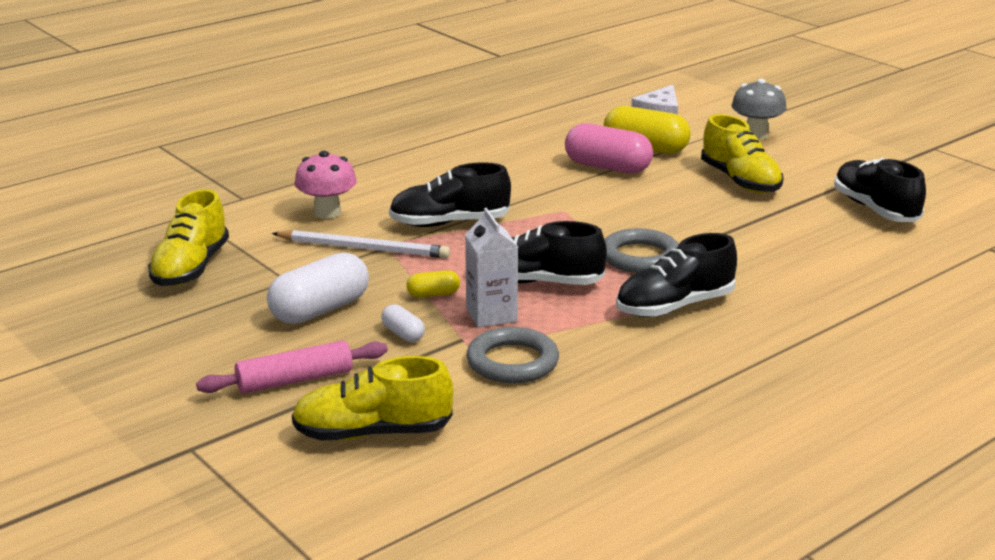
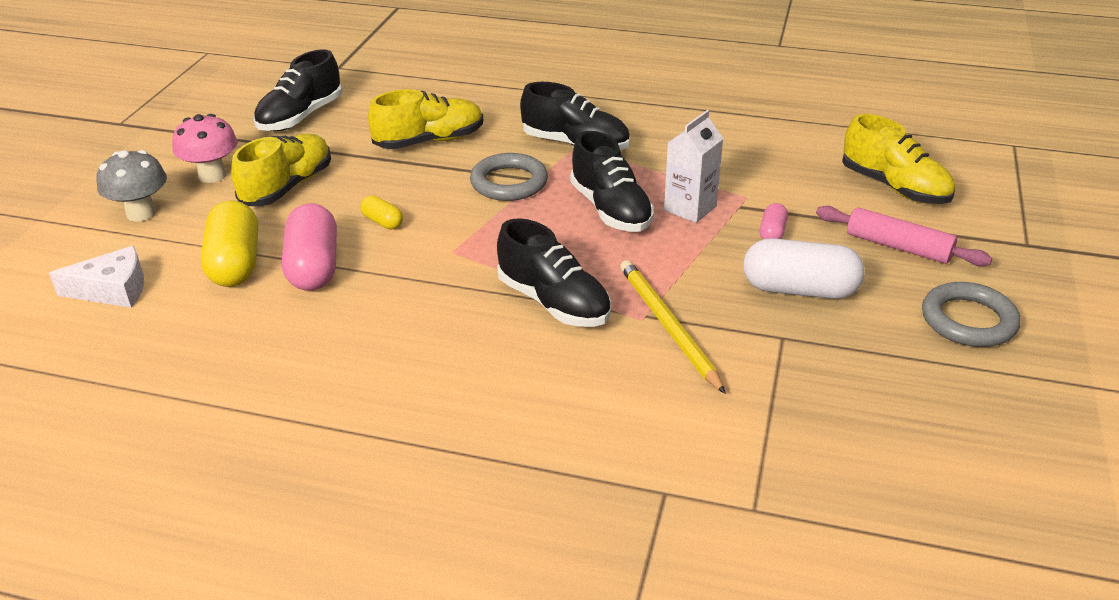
camera: 125 degrees left, 10 degrees up
(191, 268) = (850, 415): yellow shoe -> yellow shoe (429, 141)
(327, 213) = (623, 396): pink mushroom -> pink mushroom (212, 175)
(364, 248) = (668, 326): white pencil -> yellow pencil
(403, 334) = (772, 232): white capsule -> pink capsule
(433, 294) = (696, 247): yellow capsule -> yellow capsule (382, 222)
(512, 362) = (739, 174): grey ring -> grey ring (968, 320)

